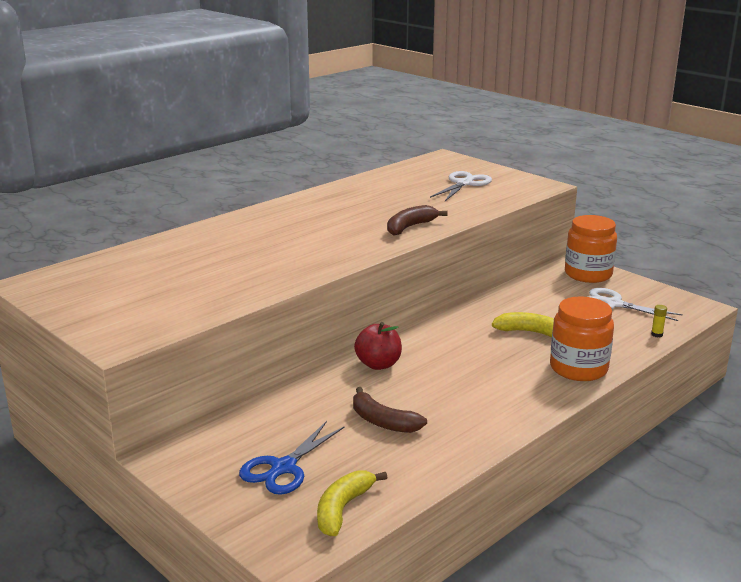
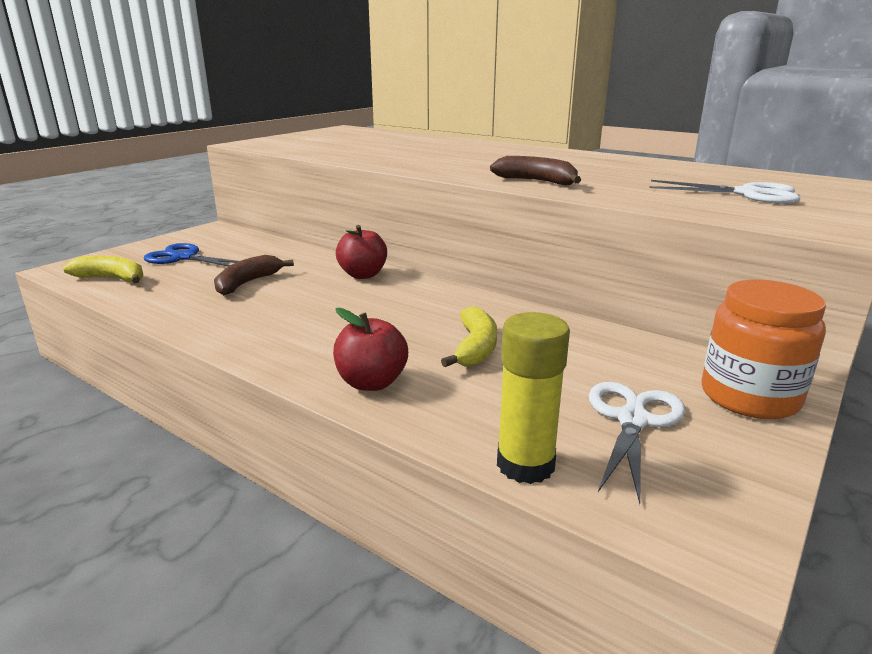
camera: 80 degrees right, 0 degrees up
(578, 368) = (371, 382): orange jar -> red apple
(657, 334) = (525, 465): yellow glue stick -> yellow glue stick, size x2.44

